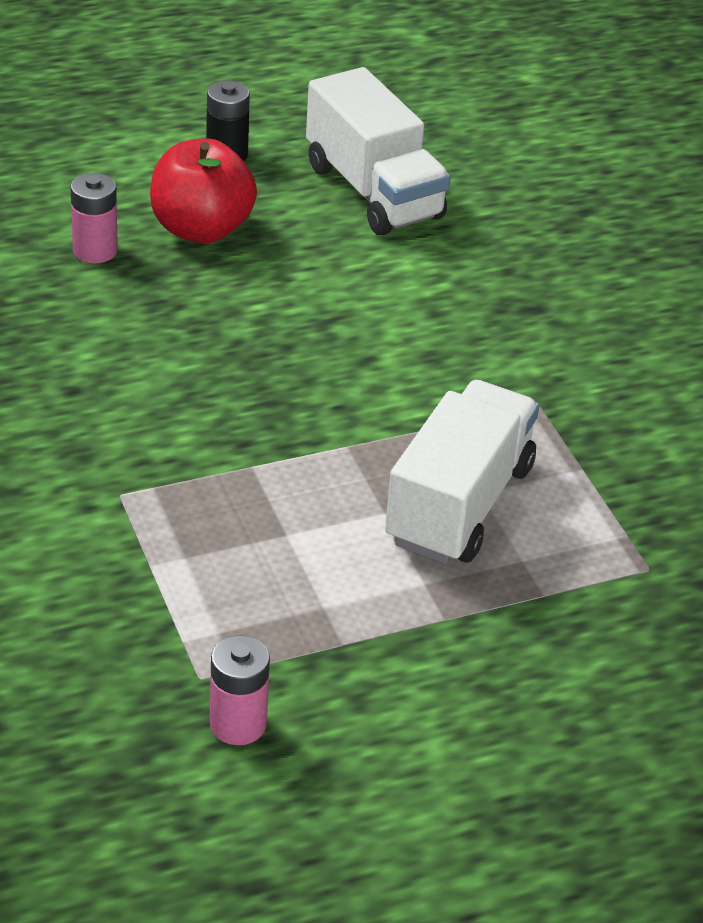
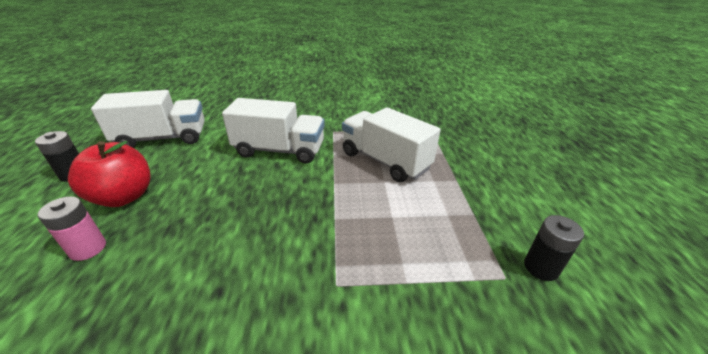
camera: 70 degrees left, 5 degrees down
(238, 724) = (541, 267): pink battery -> black battery
(416, 349) = (279, 150): none -> white truck

